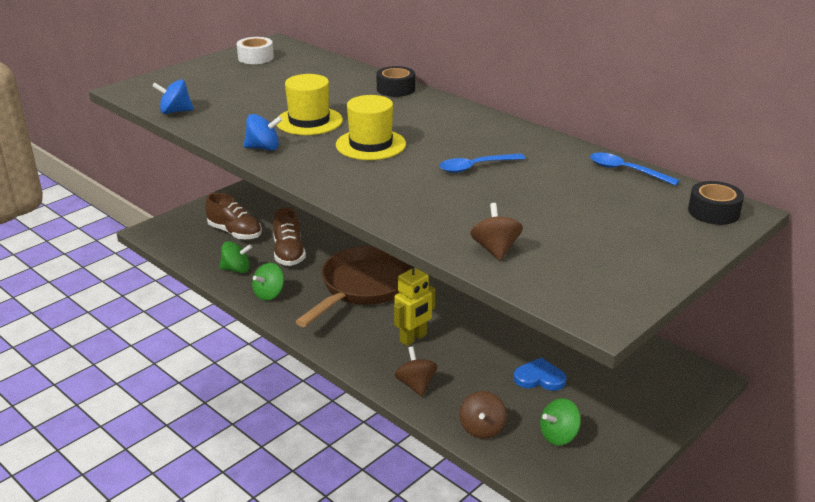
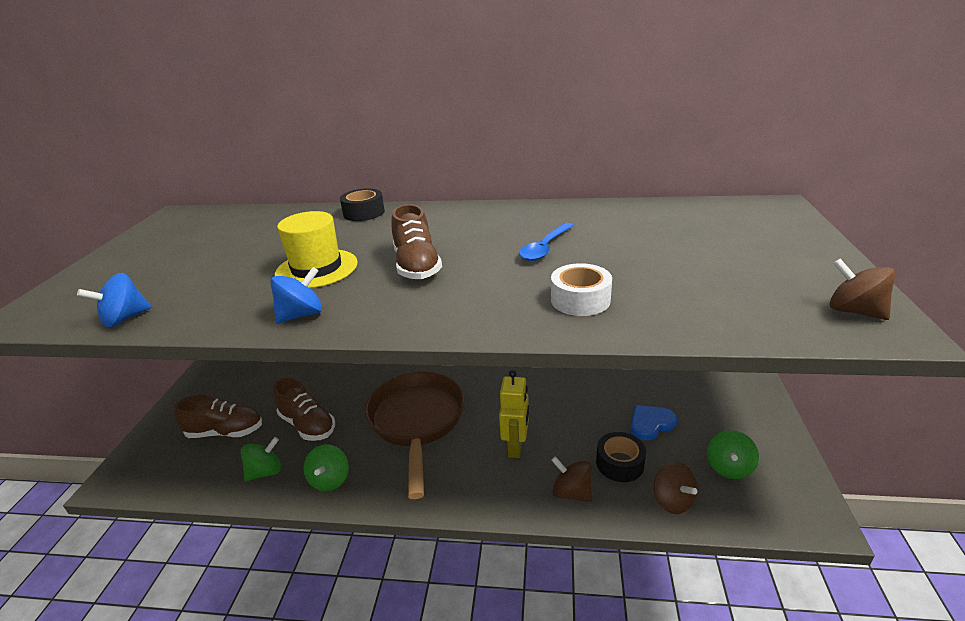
camera: 35 degrees left, 0 degrees up
(255, 57) = (169, 232): white tape -> white tape (580, 300)
(370, 144) = (417, 266): yellow hat -> brown shoe
(495, 249) = (697, 311): brown spinning top -> brown spinning top (854, 311)
(626, 171) = (656, 207): blue spoon -> none
(713, 212) = (765, 211): black tape -> black tape (619, 463)

